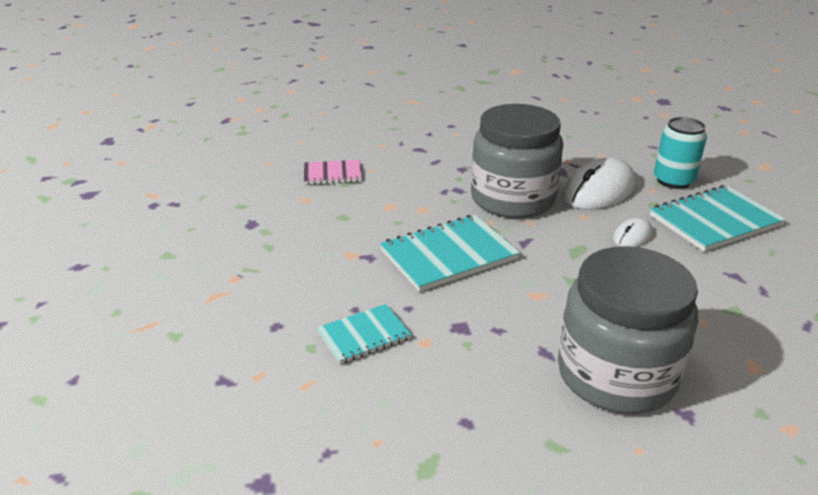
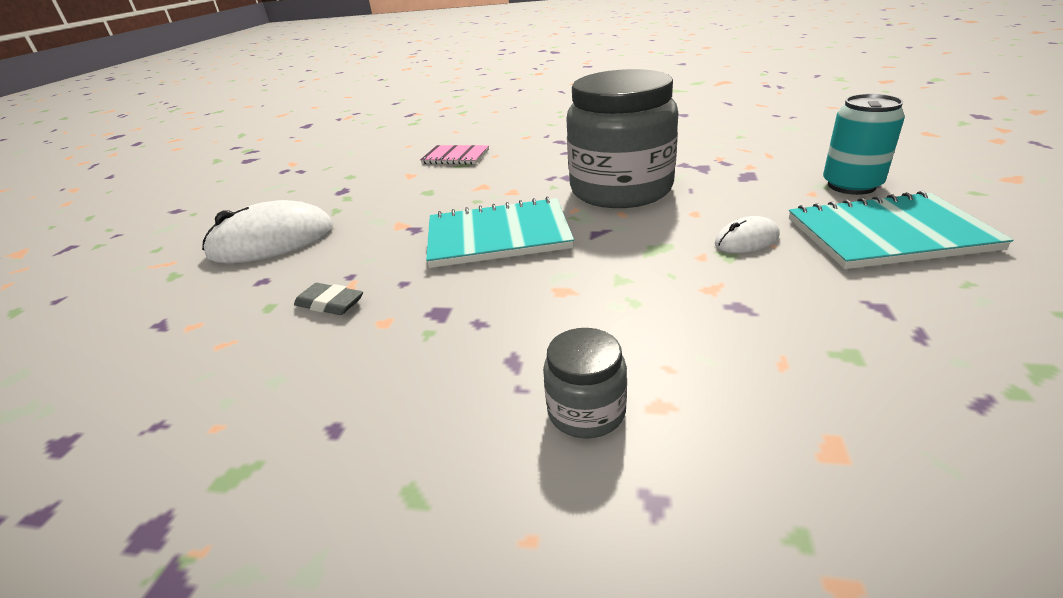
camera: 25 degrees right, 0 degrees up
(364, 335) = (330, 304): turquoise notebook -> grey eraser
(599, 190) = (737, 188): white mouse -> white mouse (272, 241)
(616, 374) = (586, 411): grey jar -> grey jar, size x0.43

